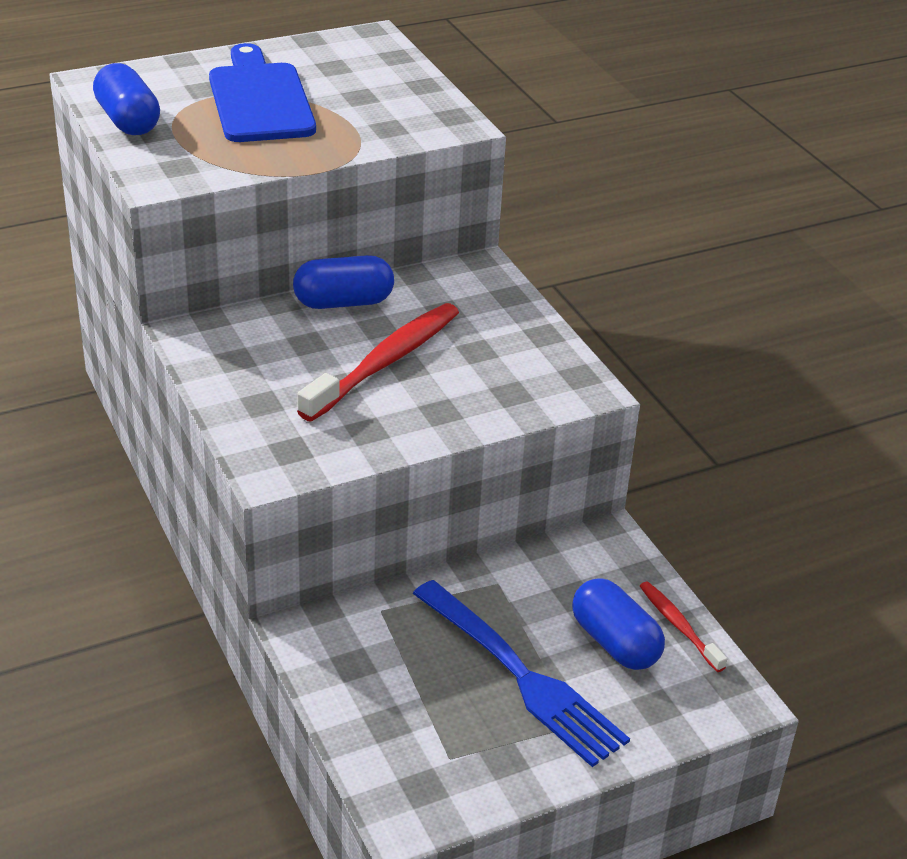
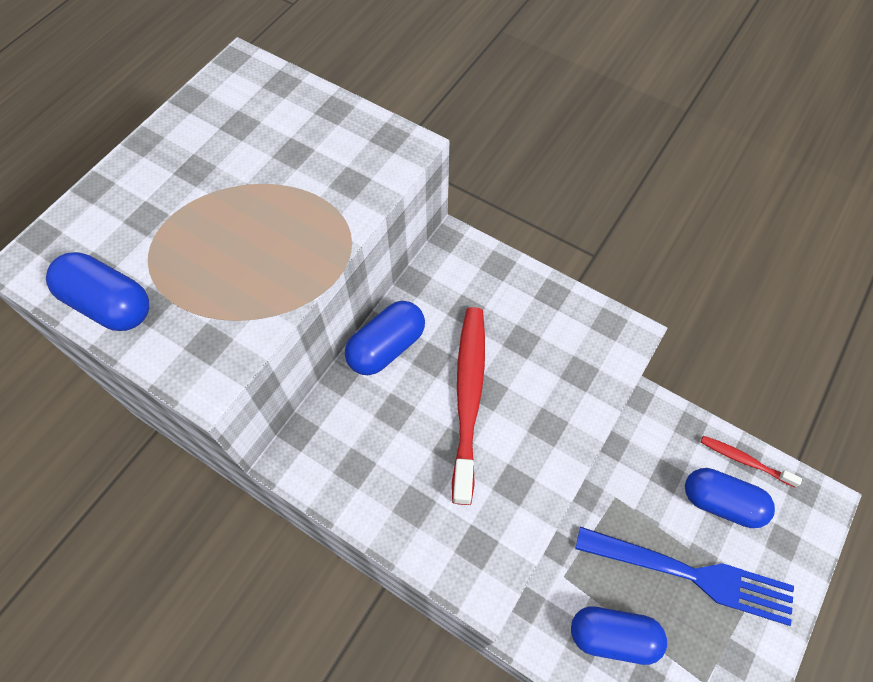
camera: 30 degrees left, 25 degrees up
(259, 99) = (209, 205): blue cutting board -> none
(387, 675) = (613, 636): none -> blue capsule

